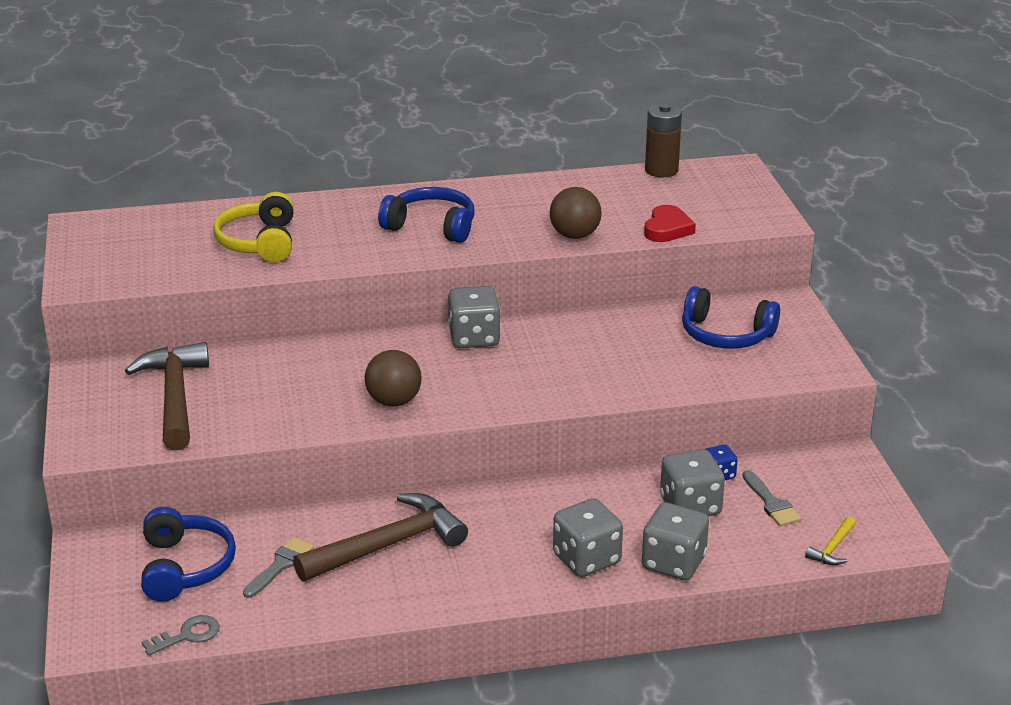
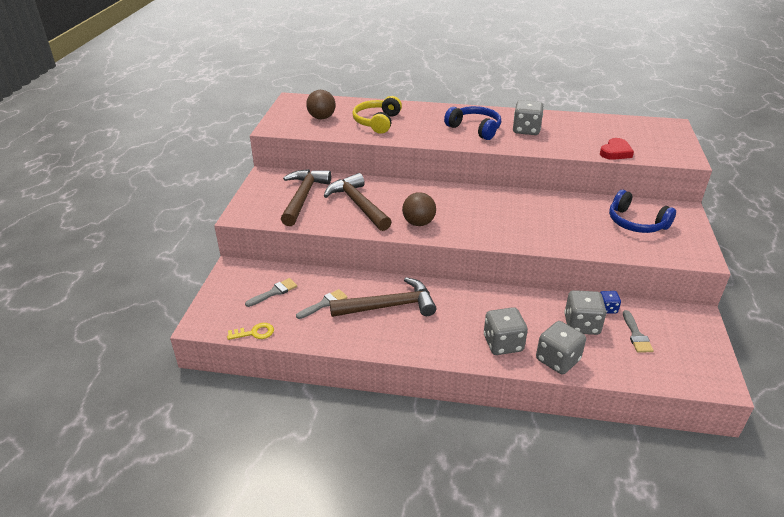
camera: 20 degrees right, 5 degrees up
(185, 567) = (274, 292): blue headphones -> grey brush
(187, 635) = (254, 333): grey key -> yellow key
(278, 391) = (358, 204): none -> brown hammer
(474, 338) = (480, 196): grey dice -> grey dice (526, 130)
(574, 235) = (556, 147): brown ball -> brown ball (321, 118)
(661, 170) = (624, 119): brown battery -> none
(832, 548) = (669, 377): yellow hammer -> none

